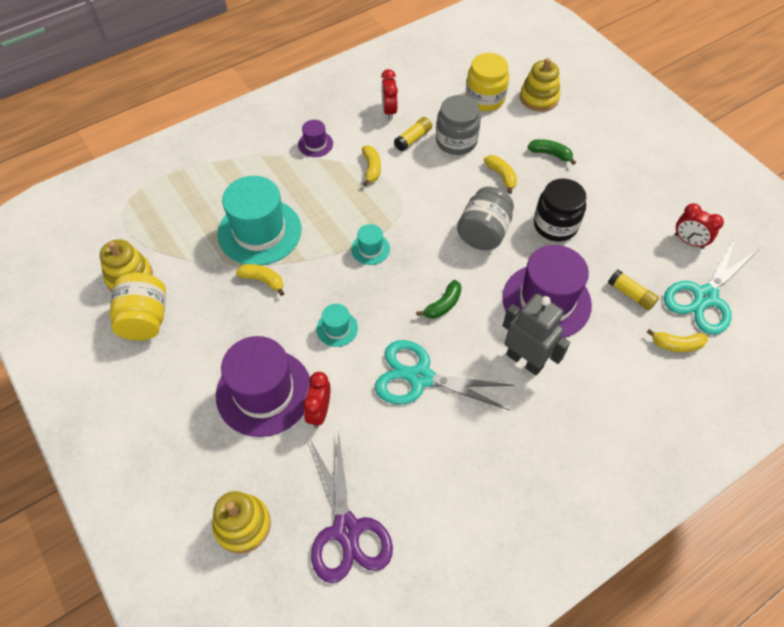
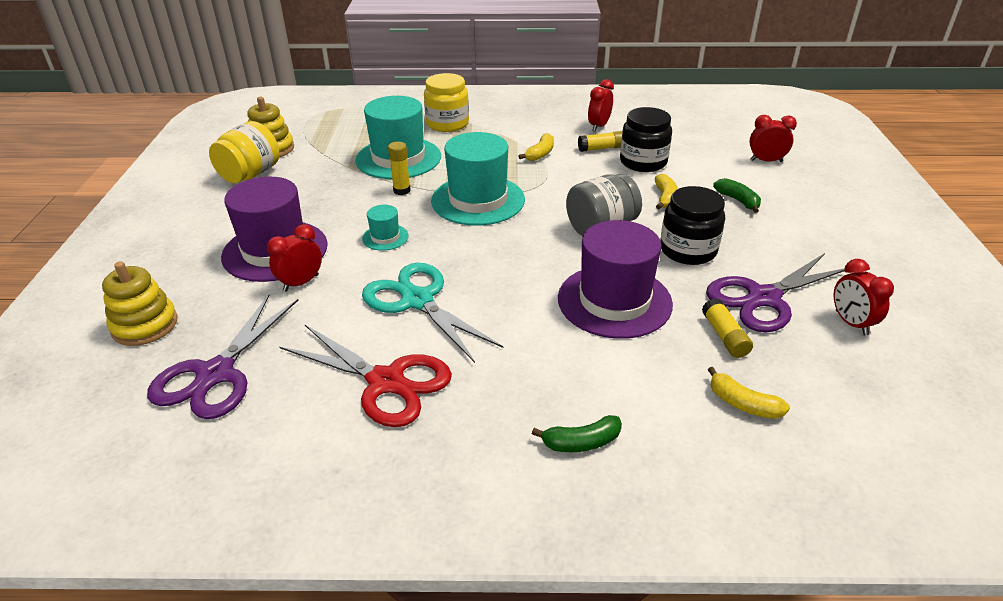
camera: 35 degrees right, 20 degrees down
(263, 280) = (364, 186): yellow banana -> none
(300, 269) = (402, 190): none -> yellow glue stick
(315, 144) = (508, 126): purple hat -> none
(370, 249) = (478, 200): turquoise hat -> turquoise hat, size x2.18
(443, 305) = (501, 261): green banana -> green banana (581, 442)
(456, 141) = (643, 162): grey jar -> black jar
(467, 460) = (386, 382): none -> red scissors
(485, 98) = (704, 145): yellow jar -> yellow jar (447, 124)
(525, 360) = (538, 335): grey robot -> none
(539, 98) = (766, 161): yellow stacking toy -> red clock
(629, 246) = (763, 298): none -> purple scissors
(705, 297) = (827, 379): turquoise scissors -> none

